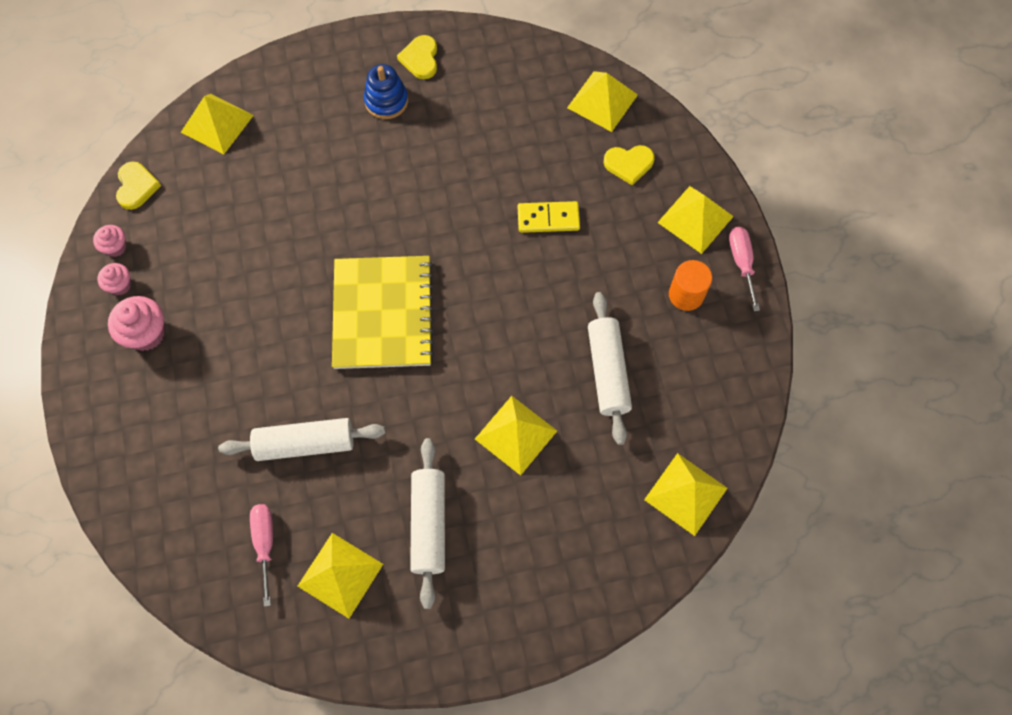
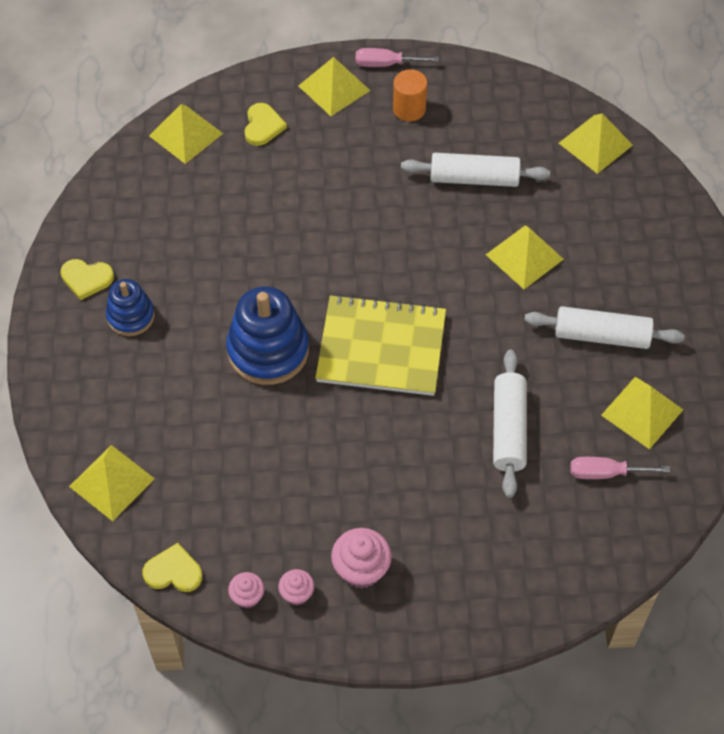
camera: 80 degrees left, 10 degrees down
(366, 217) = (268, 350): none -> blue stacking toy
(548, 219) = (307, 198): yellow domino -> none

